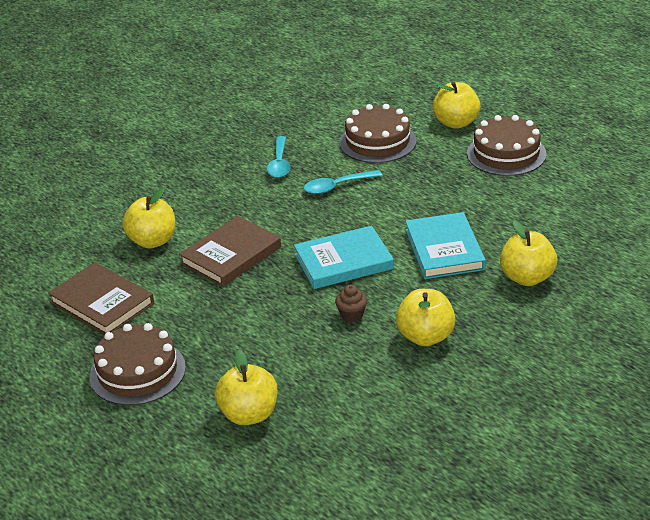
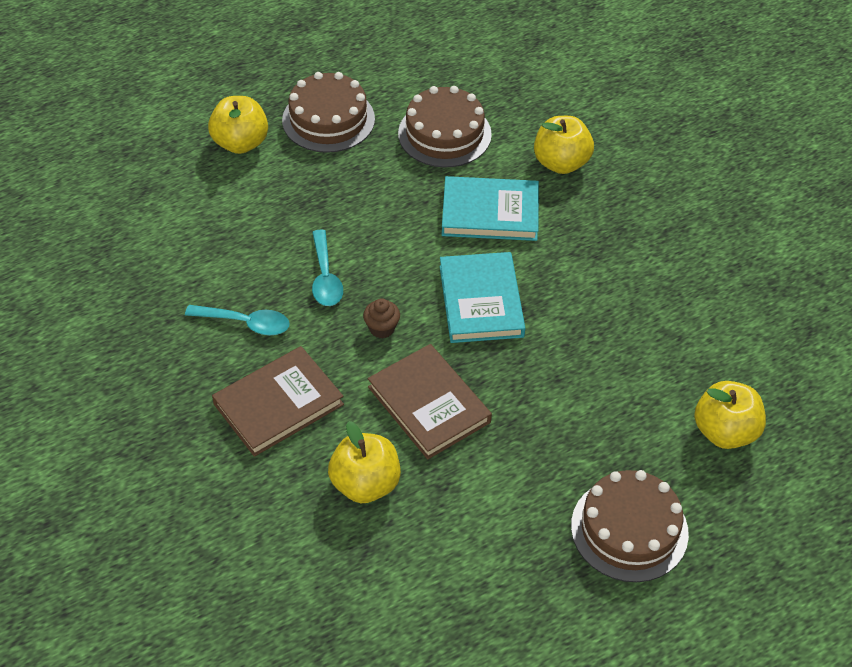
camera: 80 degrees left, 15 degrees up
(102, 303) = (482, 555): brown book -> brown book (278, 404)
(352, 315) = (581, 313): brown cupcake -> brown cupcake (382, 328)
(377, 142) = (244, 220): brown cake -> brown cake (444, 134)
(425, 337) = (634, 262): yellow apple -> none

